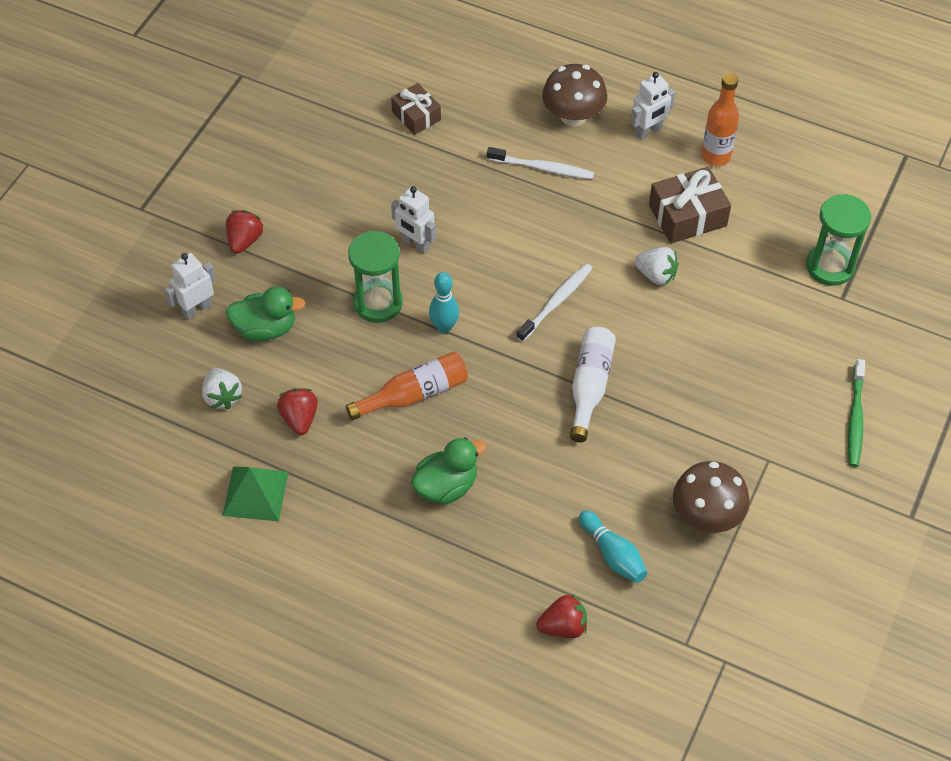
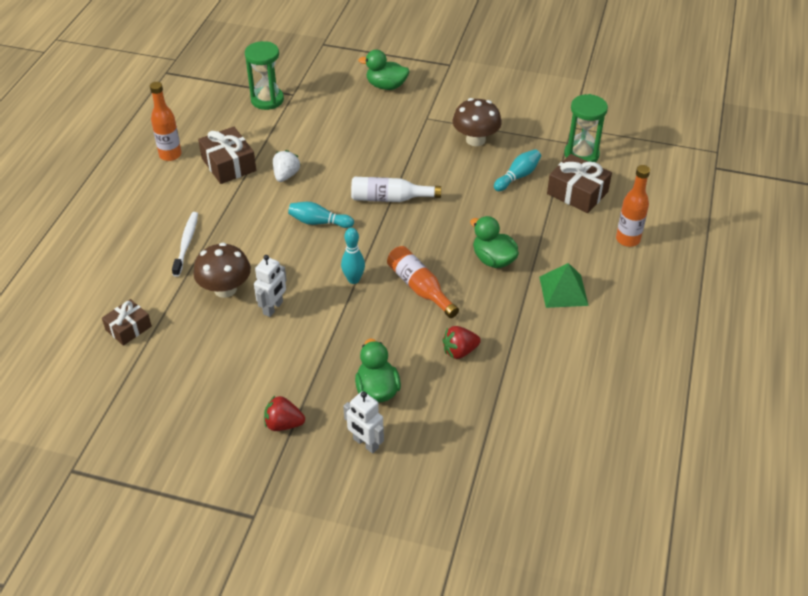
camera: 100 degrees left, 10 degrees down
(222, 396) = (452, 405): white strawberry -> none
(255, 493) = (535, 366): green pyramid -> green pyramid (563, 291)
(378, 303) = (337, 322): green hourglass -> green hourglass (581, 155)
(451, 667) = (627, 239): none -> orange bottle
(556, 302) = (319, 222): white toothbrush -> turquoise bowling pin
(563, 626) = (577, 193): red strawberry -> brown gift
(573, 116) = (129, 232): brown mushroom -> brown mushroom (225, 289)
(648, 131) = (146, 190): white robot -> none
(855, 418) = (386, 86): green toothbrush -> green duck

